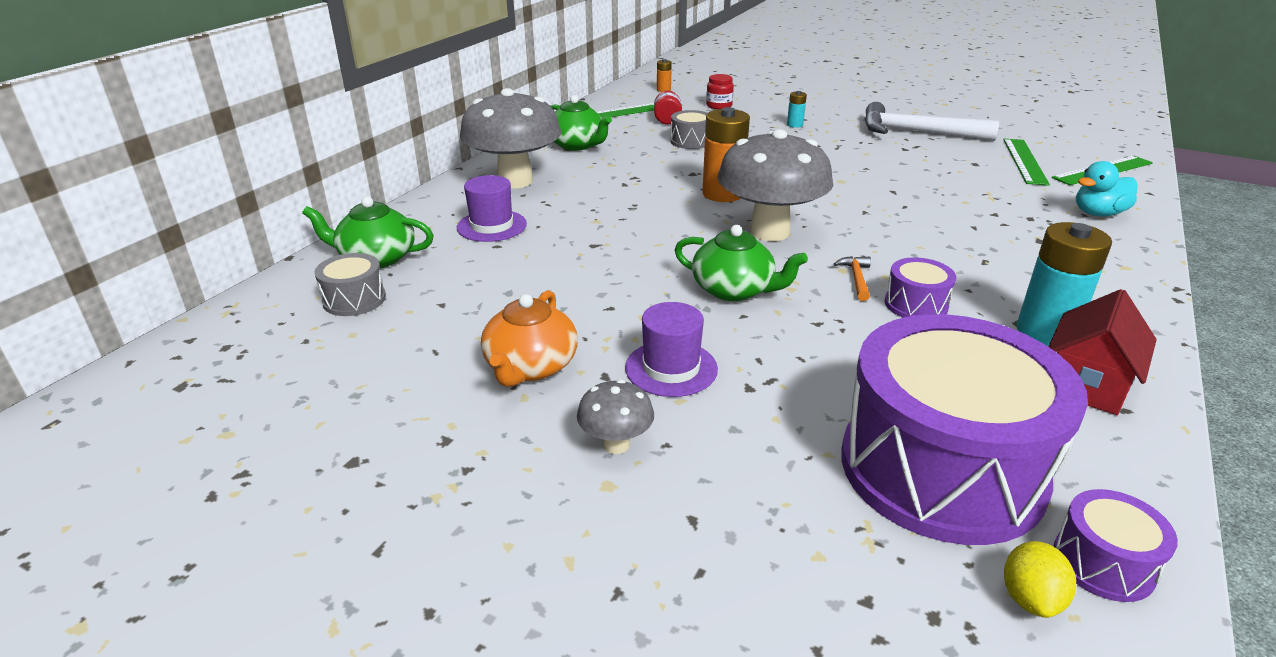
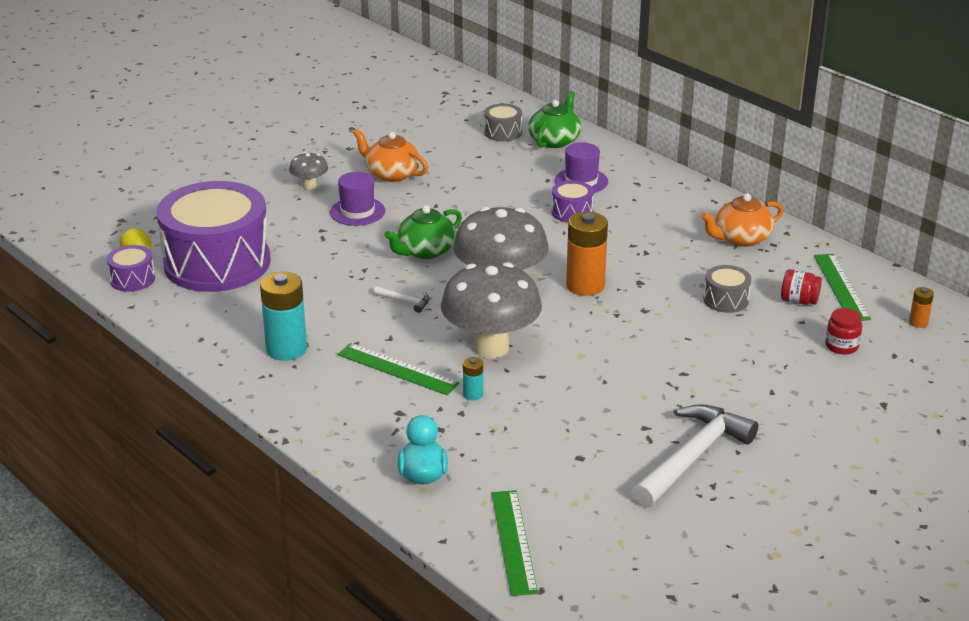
camera: 110 degrees right, 0 degrees up
(515, 181) = (664, 199): grey mushroom -> grey mushroom (491, 347)
(577, 145) = (741, 238): green teapot -> orange teapot
(794, 125) = (753, 378): turquoise battery -> turquoise battery (473, 394)
(856, 278) = (405, 301): orange hammer -> white hammer
(916, 305) = (355, 312): purple drum -> purple drum (571, 212)
(1024, 161) = (568, 496): green ruler -> green ruler (397, 369)
(1086, 384) = (230, 337): red house -> none

